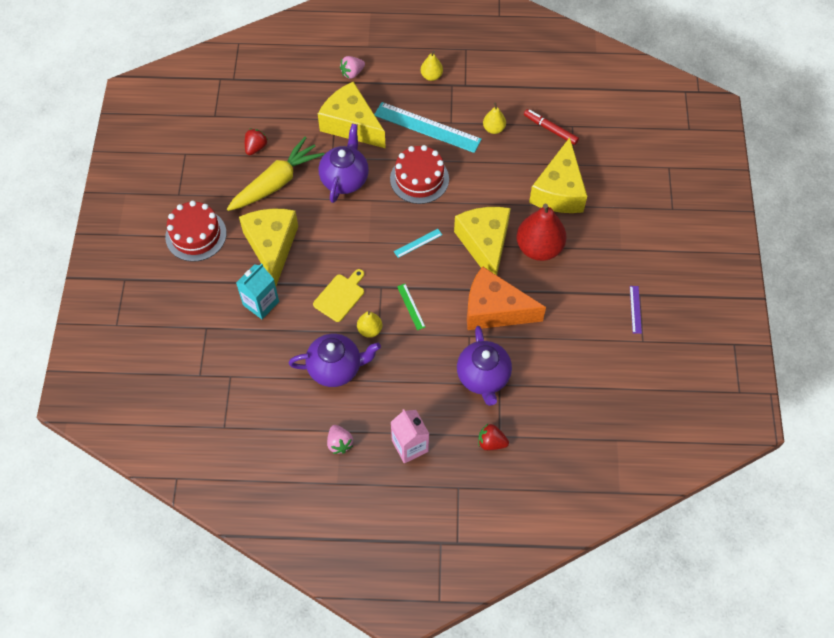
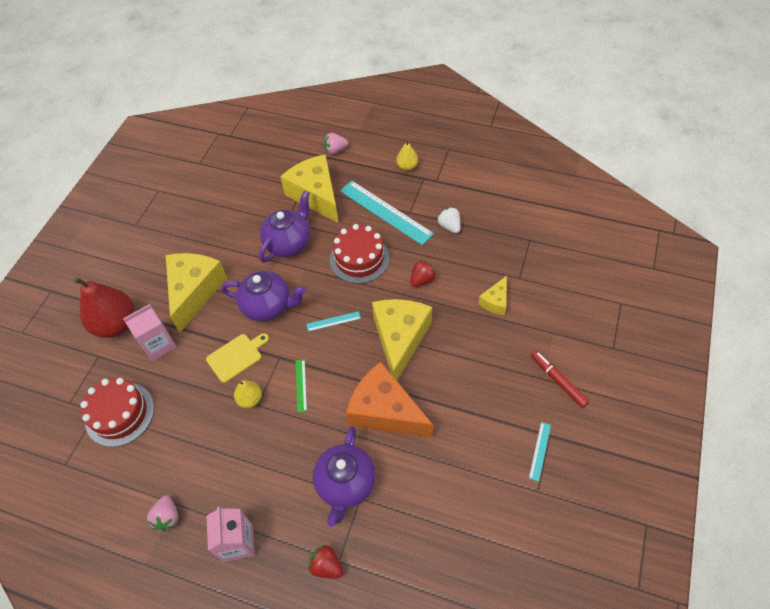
camera: 20 degrees right, 5 degrees down
(196, 235) = (132, 265): red cake -> red cake (119, 414)
(256, 147) = (222, 198): red strawberry -> red strawberry (422, 280)
(261, 303) = (159, 345): turquoise carton -> pink carton
(276, 182) = (225, 233): yellow carrot -> none
(336, 368) = (200, 431): purple teapot -> purple teapot (268, 306)
(493, 129) = (449, 226): yellow pear -> white strawberry
(539, 248) = (455, 356): red pear -> red pear (116, 324)
(550, 129) = (506, 239): red marker -> red marker (558, 380)
(559, 191) = (495, 301): yellow cheese -> yellow cheese, size x0.49
(635, 309) = (540, 451): purple ruler -> turquoise ruler

